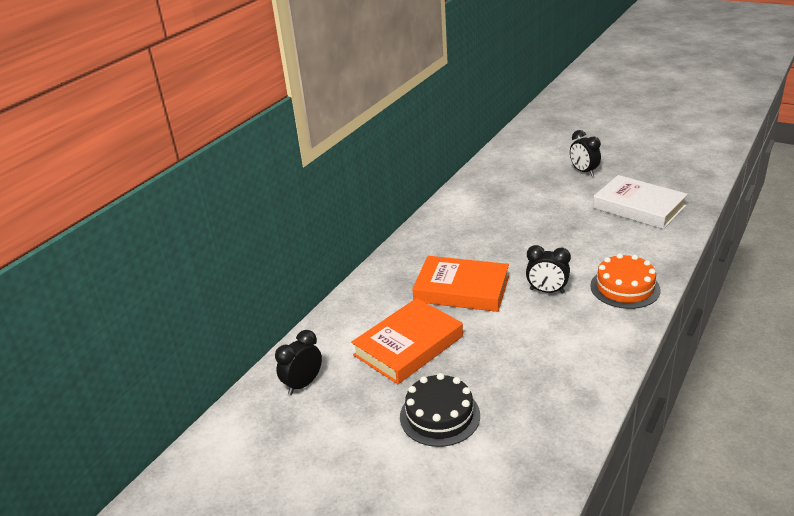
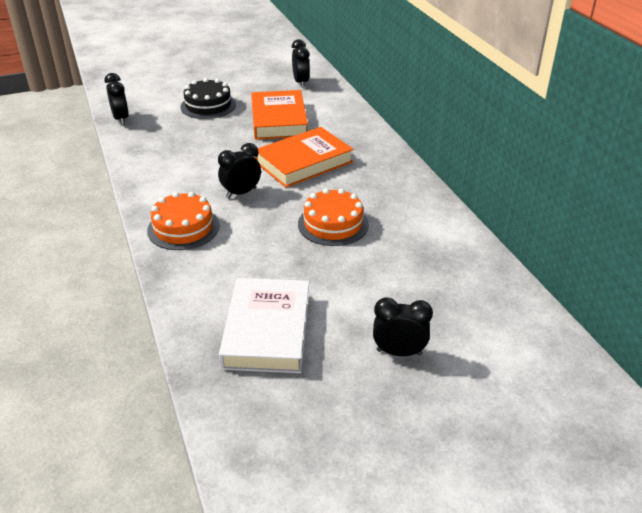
camera: 125 degrees right, 5 degrees up
(518, 236) = (333, 224): none -> orange cake
(557, 463) = (121, 119): none -> black clock
(639, 207) = (267, 330): white book -> white book turned 75 degrees counterclockwise

